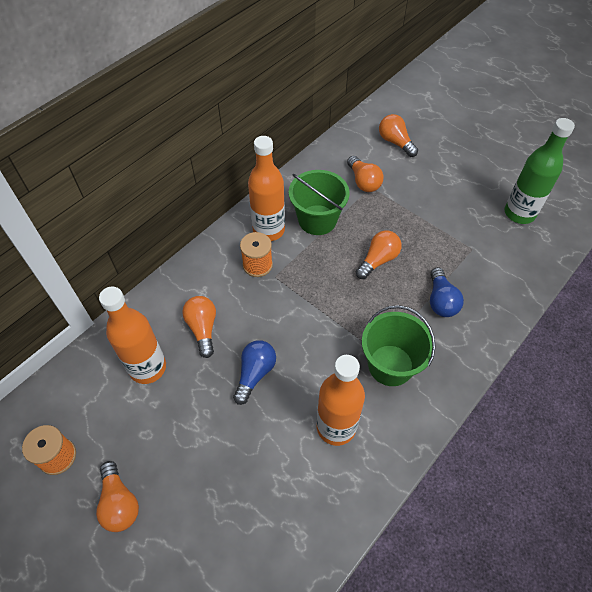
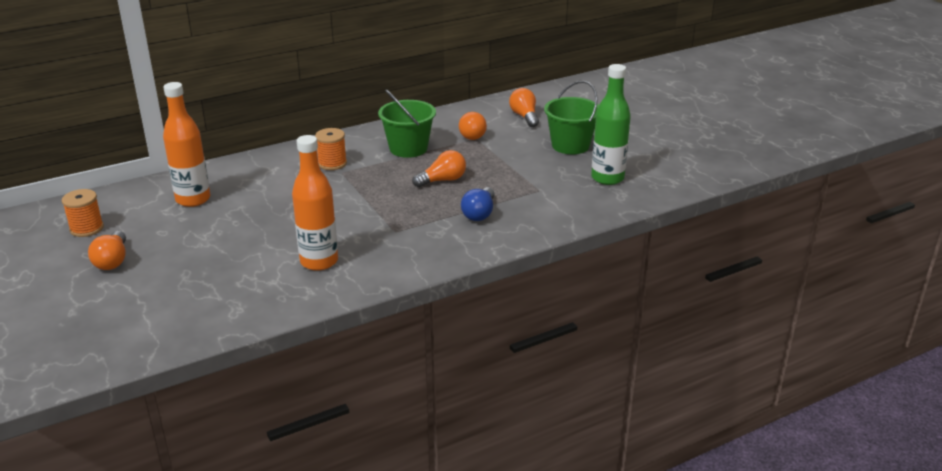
camera: 20 degrees right, 25 degrees down
(203, 329) = (255, 188): orange light bulb -> none
(255, 374) = (276, 220): blue light bulb -> none
(268, 230) = (359, 146): orange bottle -> none
(390, 365) = (398, 239): green bucket -> green bucket (570, 145)

